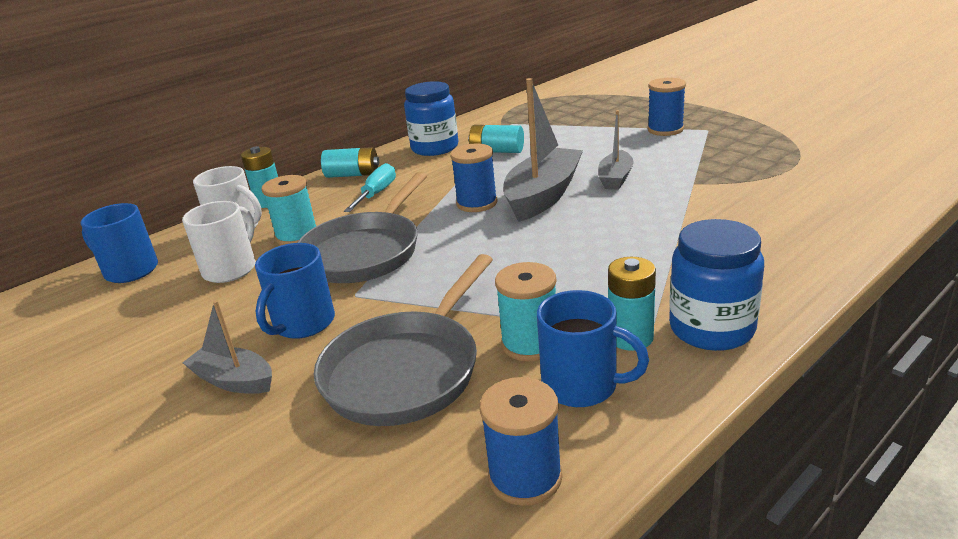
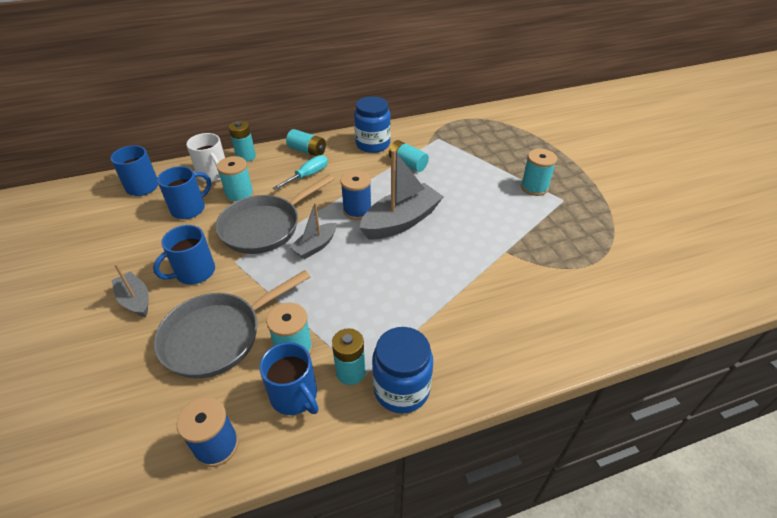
camera: 20 degrees right, 15 degrees up
(231, 269) = (189, 208): white mug -> blue mug
(615, 178) = (459, 224): grey boat -> grey boat (315, 246)
(665, 130) = (534, 187): blue spool -> turquoise spool

